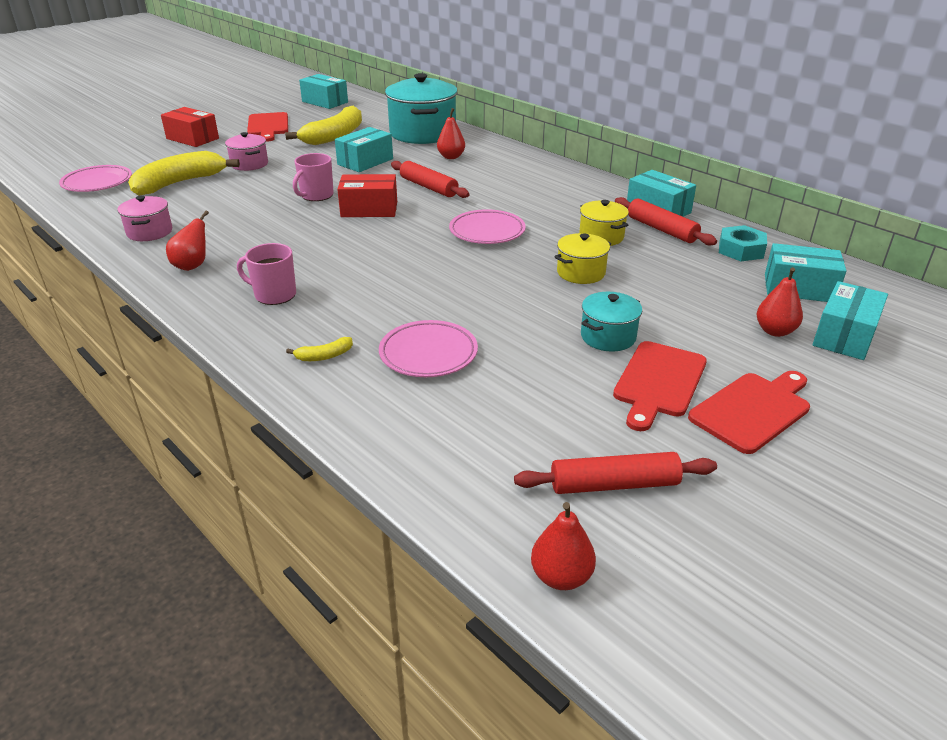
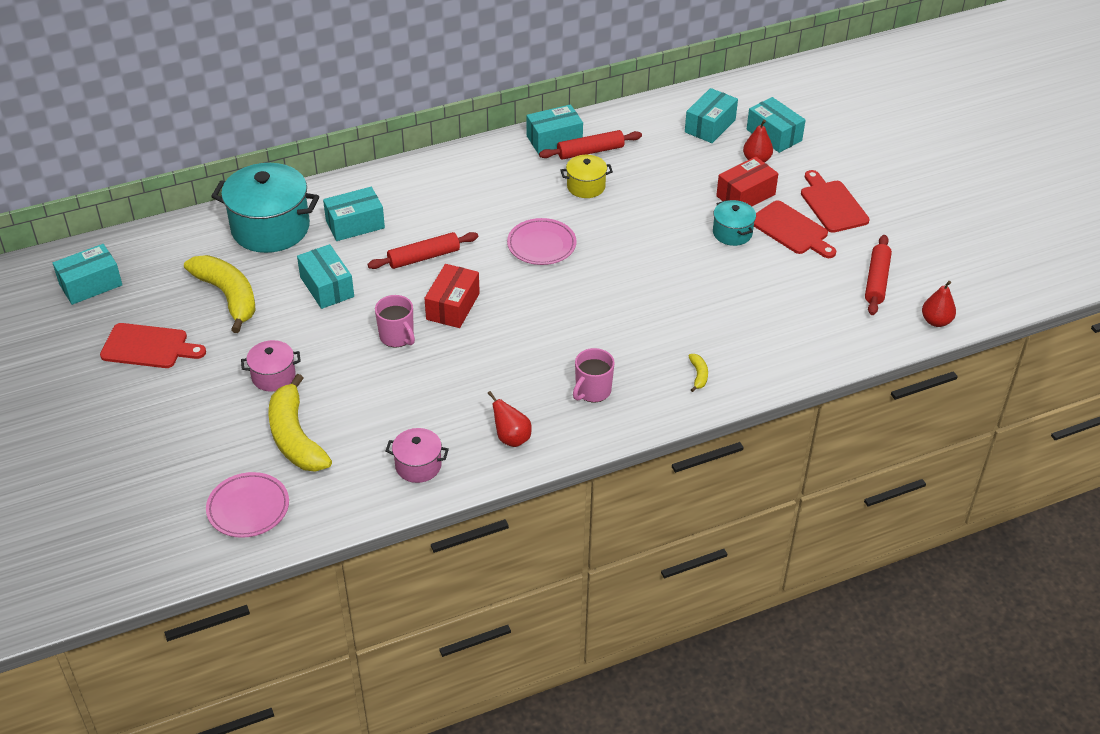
camera: 70 degrees left, 10 degrees up
(192, 138) = (146, 418): red box -> red box (745, 195)
(428, 354) = (717, 322): pink plate -> none
(451, 157) = (355, 224): red pear -> turquoise box
(581, 273) = (639, 216): yellow pot -> none
(740, 250) = (644, 127): turquoise nut -> none

